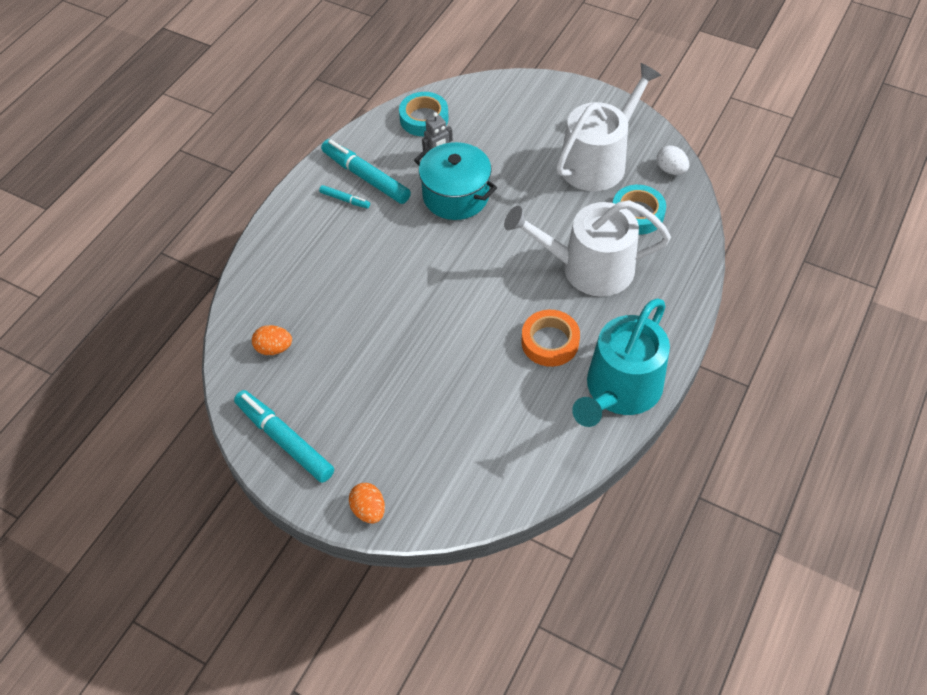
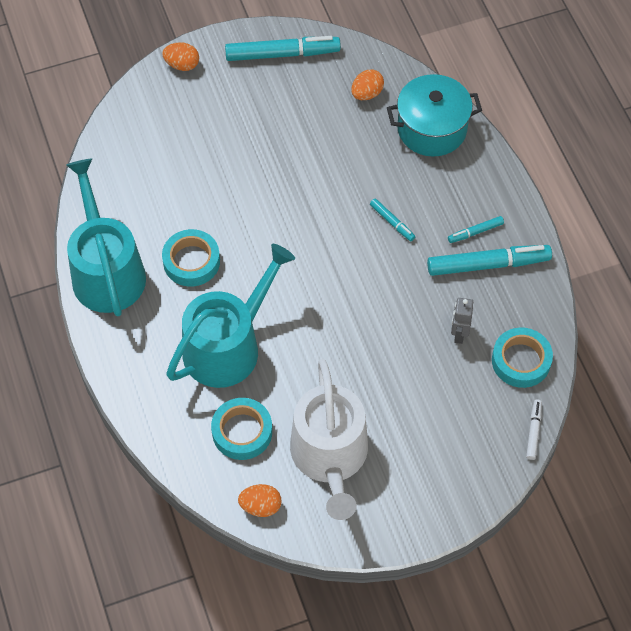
camera: 130 degrees right, 5 degrees up
(385, 249) = (392, 222): none -> turquoise marker
(456, 196) = (400, 313): turquoise pot -> turquoise pot (432, 129)
(467, 85) = (533, 431): none -> white marker
(550, 342) = (191, 261): orange tape -> turquoise tape
(588, 268) = (228, 345): white watering can -> turquoise watering can
(670, 170) = (260, 506): white egg -> orange egg

